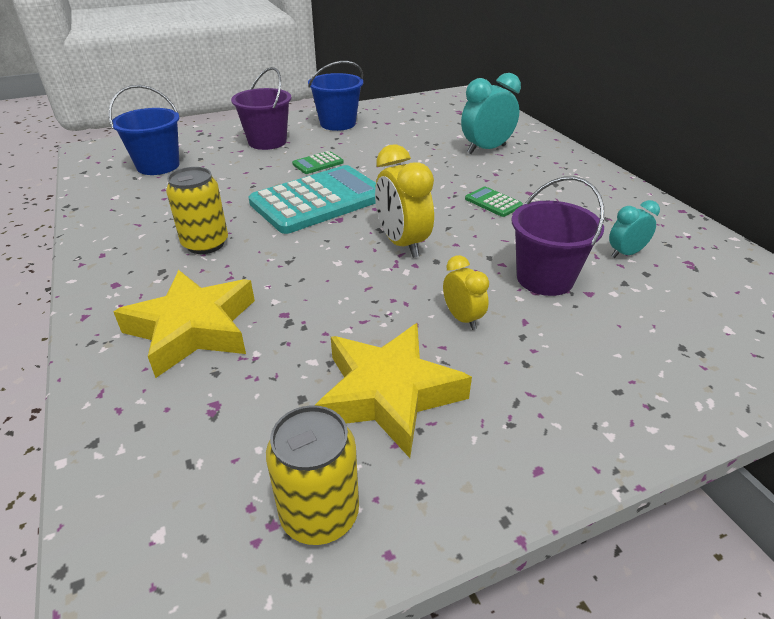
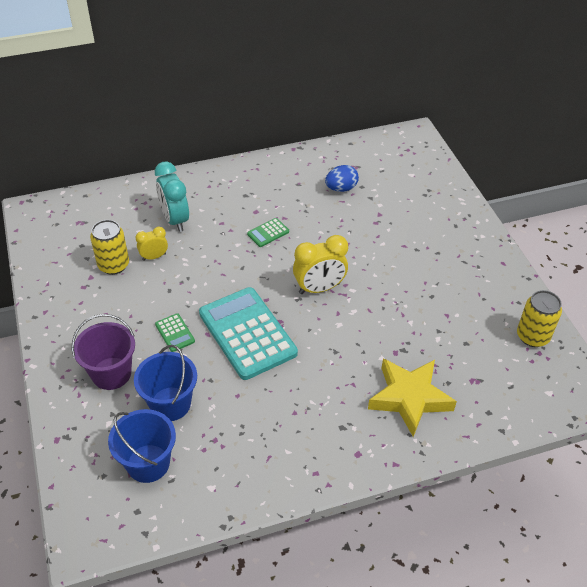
camera: 85 degrees left, 10 degrees up
(205, 244) = (307, 404): yellow can -> yellow can (113, 265)
(338, 123) = (80, 315): blue bucket -> blue bucket (170, 404)
(388, 394) = (461, 308): yellow star -> none
(462, 318) = (401, 270): yellow clock -> yellow clock (154, 257)
(545, 278) = (364, 228): purple bucket -> none
(625, 254) = (341, 188): turquoise clock -> blue egg

